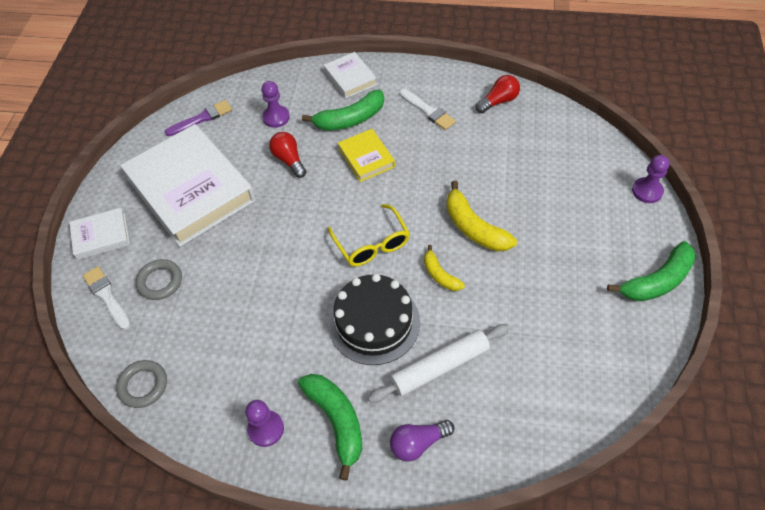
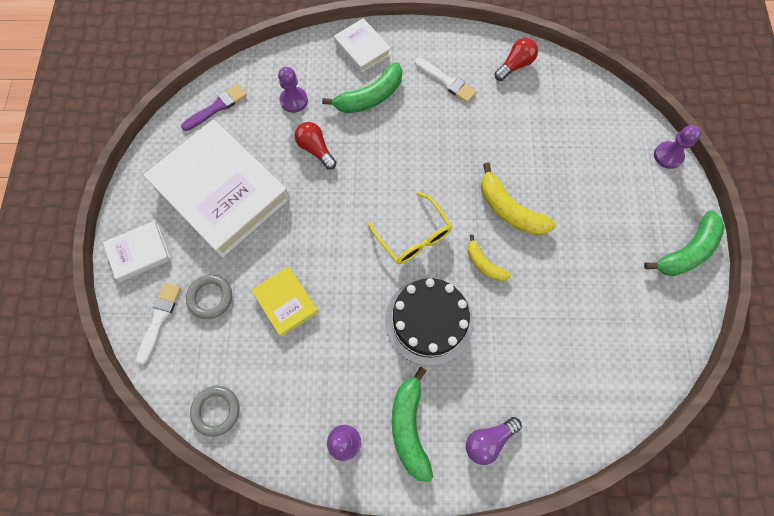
camera: 10 degrees left, 15 degrees up
(106, 296) = (159, 319): white brush -> white brush turned 60 degrees clockwise
(336, 421) = (409, 427): green banana -> green banana turned 150 degrees counterclockwise
(366, 158) = (393, 140): yellow book -> yellow book (286, 302)
(440, 367) = (497, 360): white rolling pin -> none

